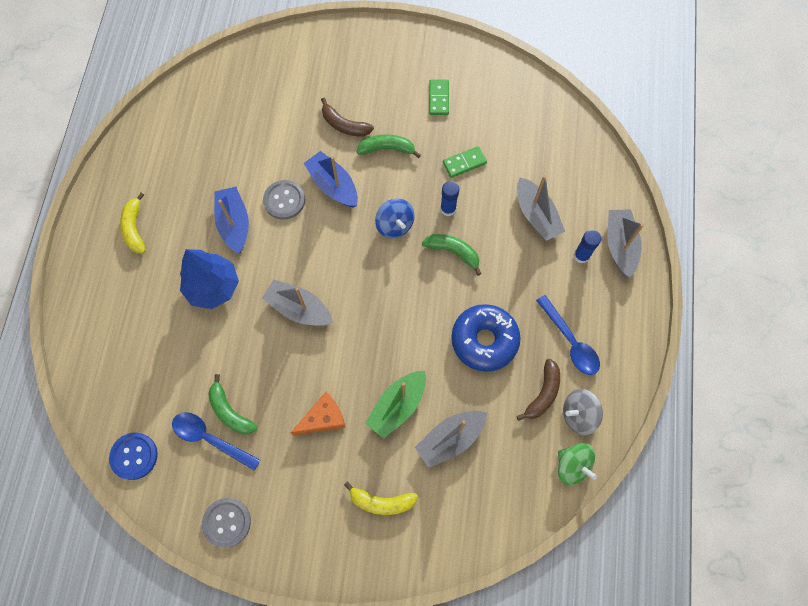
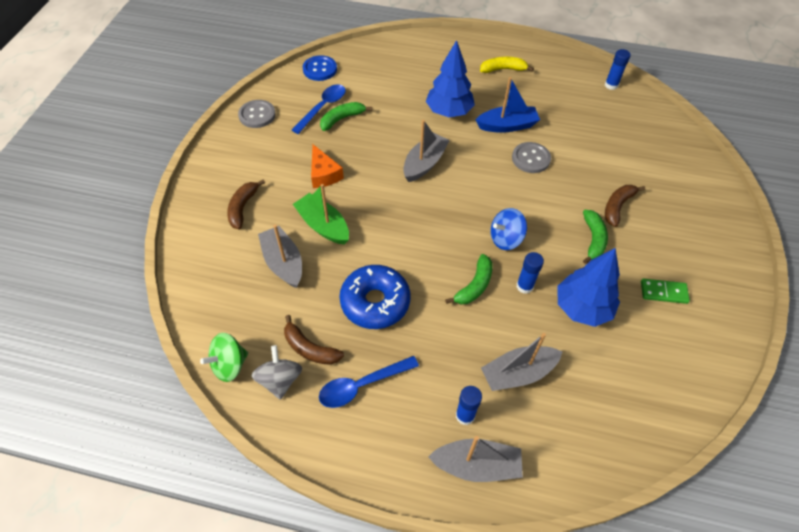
camera: 95 degrees right, 15 degrees down
(163, 115) = (611, 85): none -> blue glue stick
(333, 185) = (548, 194): blue boat -> none
(381, 502) = (243, 207): yellow banana -> brown banana
(464, 163) = (582, 308): green domino -> blue tree

